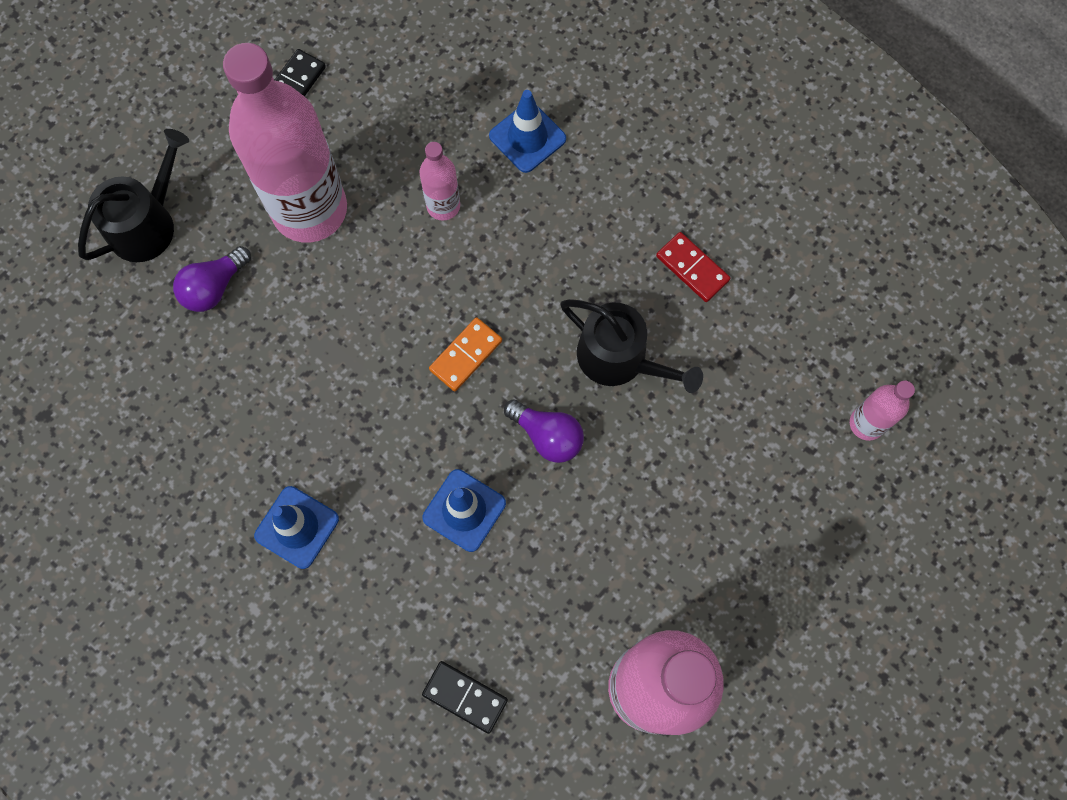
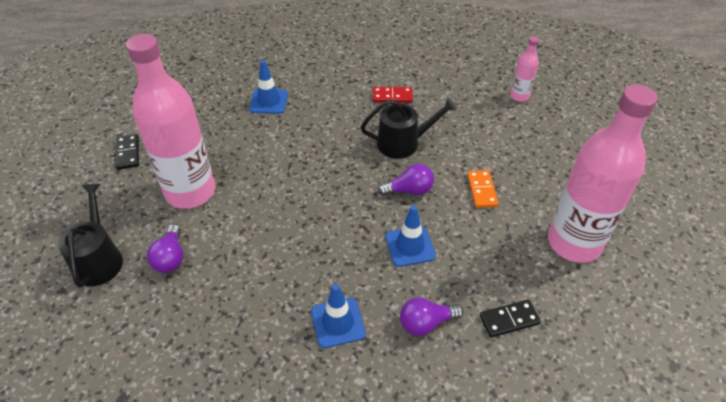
camera: 45 degrees left, 25 degrees down
(379, 615) = (426, 323): none -> purple light bulb
(443, 206) = (258, 147): pink bottle -> none
(466, 355) = (336, 190): orange domino -> orange domino (482, 190)

